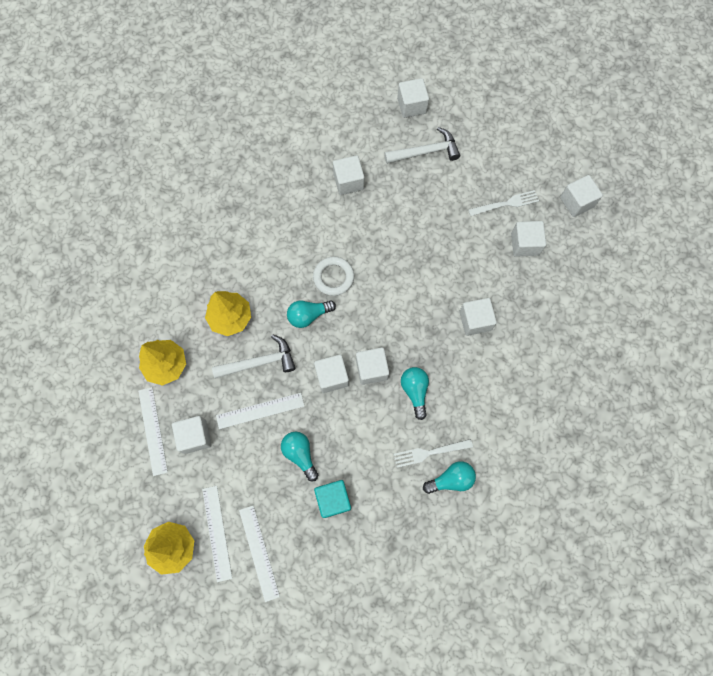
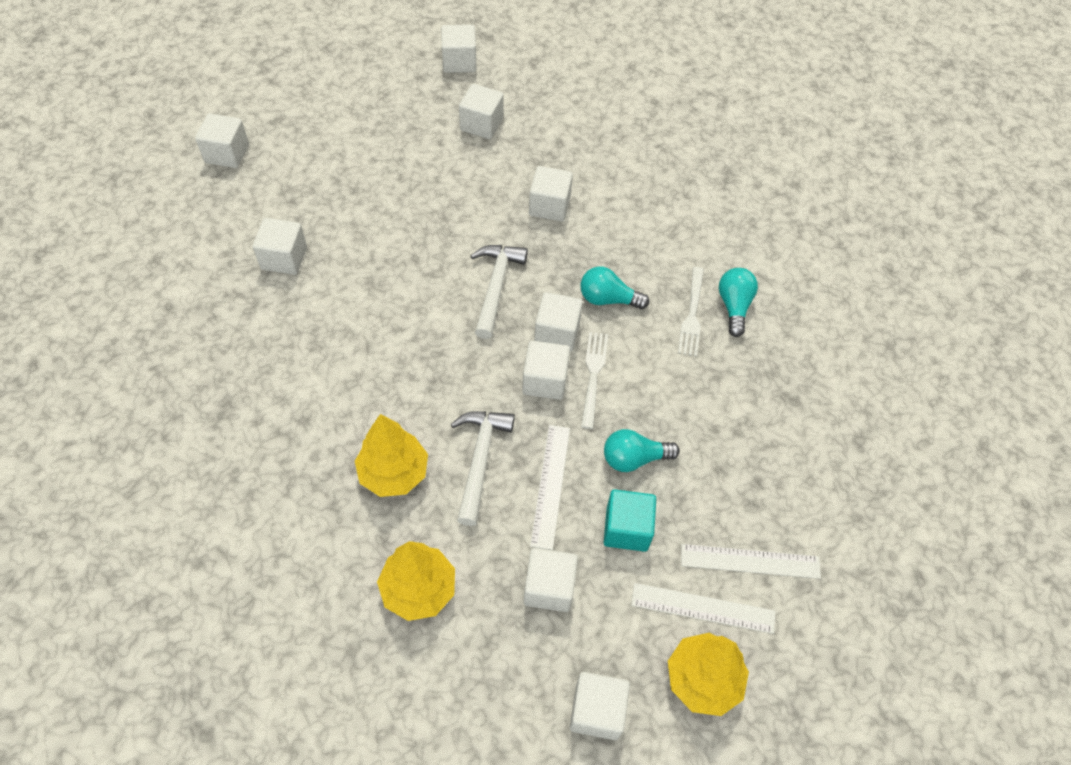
camera: 70 degrees left, 15 degrees down
(133, 492) = (597, 711): none -> white cube
(153, 430) = (512, 646): white ruler -> none
(308, 315) = (445, 375): turquoise light bulb -> none
(333, 277) = (408, 326): white ring -> none
(333, 499) = (710, 442): turquoise cube -> turquoise cube (626, 529)
(425, 152) = (300, 165): white hammer -> white hammer (496, 287)
(506, 204) = (421, 120): white fork -> white fork (593, 375)

